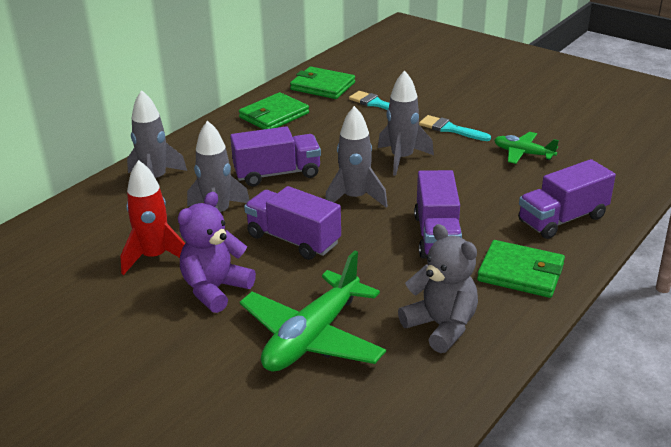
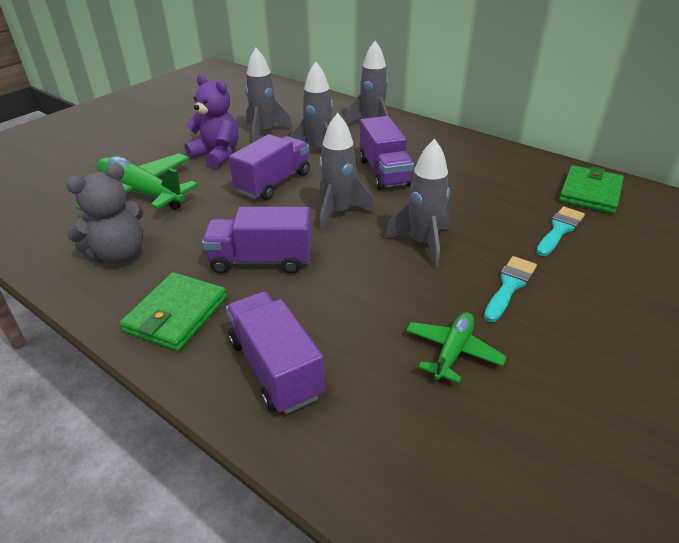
camera: 90 degrees right, 5 degrees up
(155, 257) = (264, 132): red rocket -> grey rocket
(274, 115) = (503, 167): green wallet -> none

